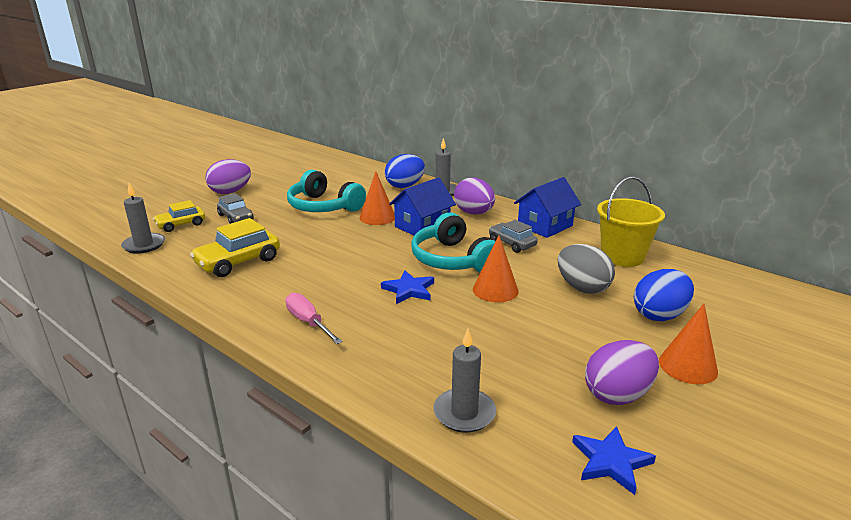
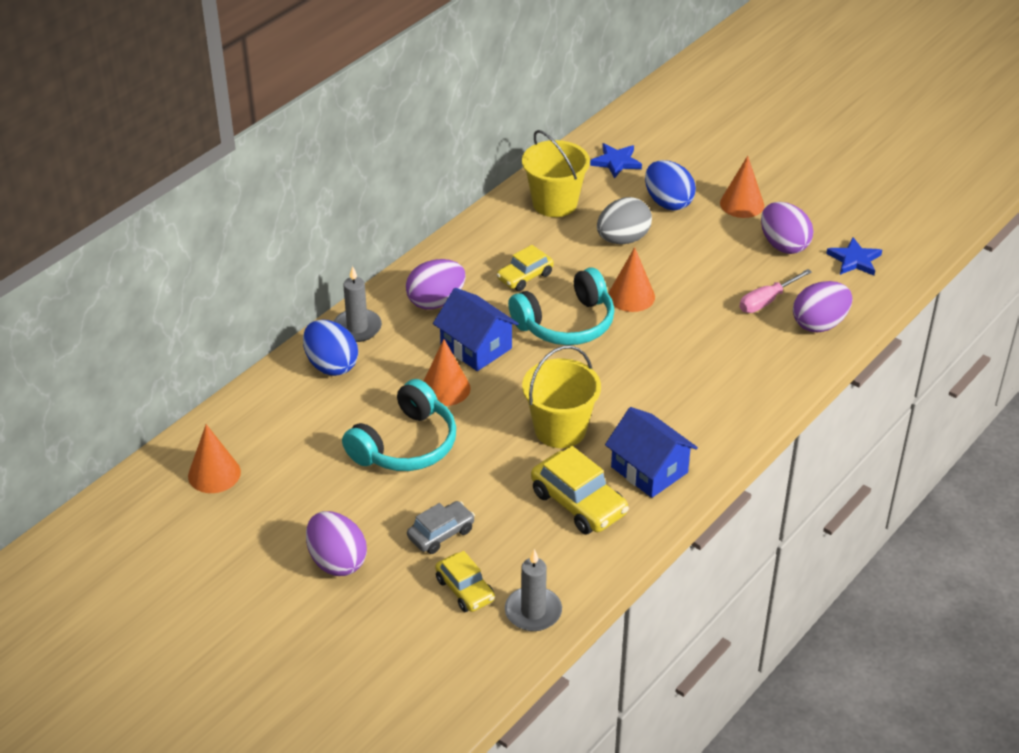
camera: 90 degrees left, 15 degrees up
(308, 322) = (705, 425): pink screwdriver -> pink screwdriver (767, 301)
(316, 164) = (214, 474): none -> orange cone
(322, 256) = (560, 429): none -> yellow bucket
(409, 290) = (636, 356): blue star -> blue star (616, 162)
(464, 413) = (819, 324): grey candle -> purple egg
(512, 243) = (525, 276): grey car -> yellow car
(545, 226) = (476, 247): blue house -> blue house (649, 470)

